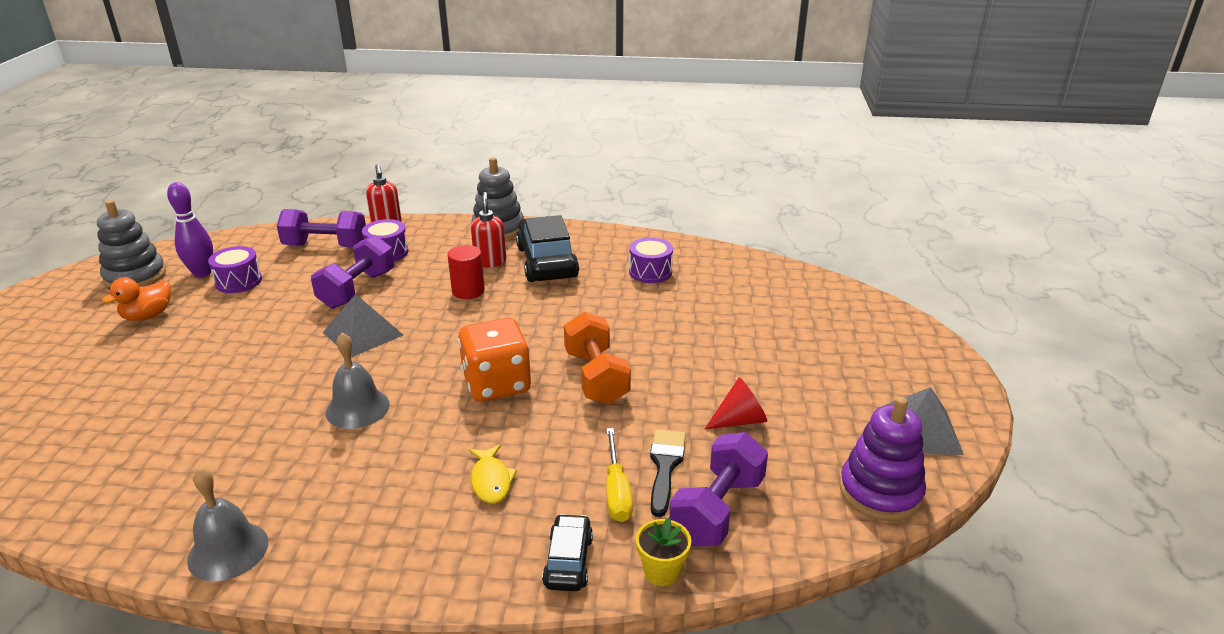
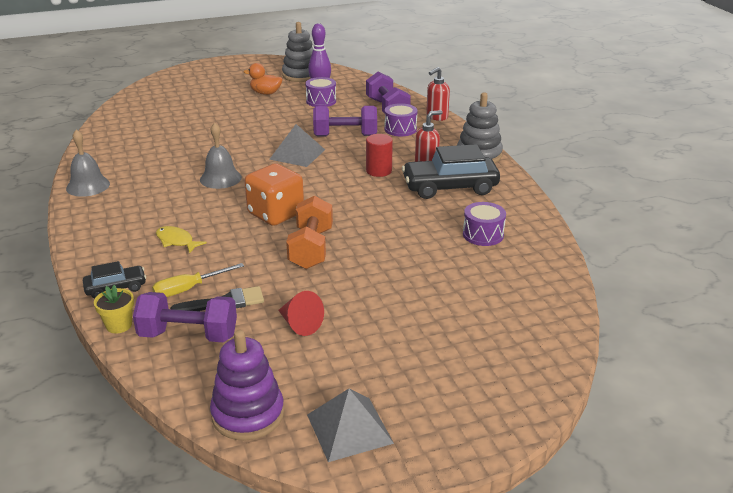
camera: 65 degrees right, 0 degrees up
(491, 481) = (176, 241): yellow fish -> yellow fish turned 75 degrees clockwise
(547, 262) = (450, 187): black car -> black car turned 150 degrees counterclockwise
(596, 377) = (311, 248): orange dumbbell -> orange dumbbell turned 45 degrees counterclockwise

